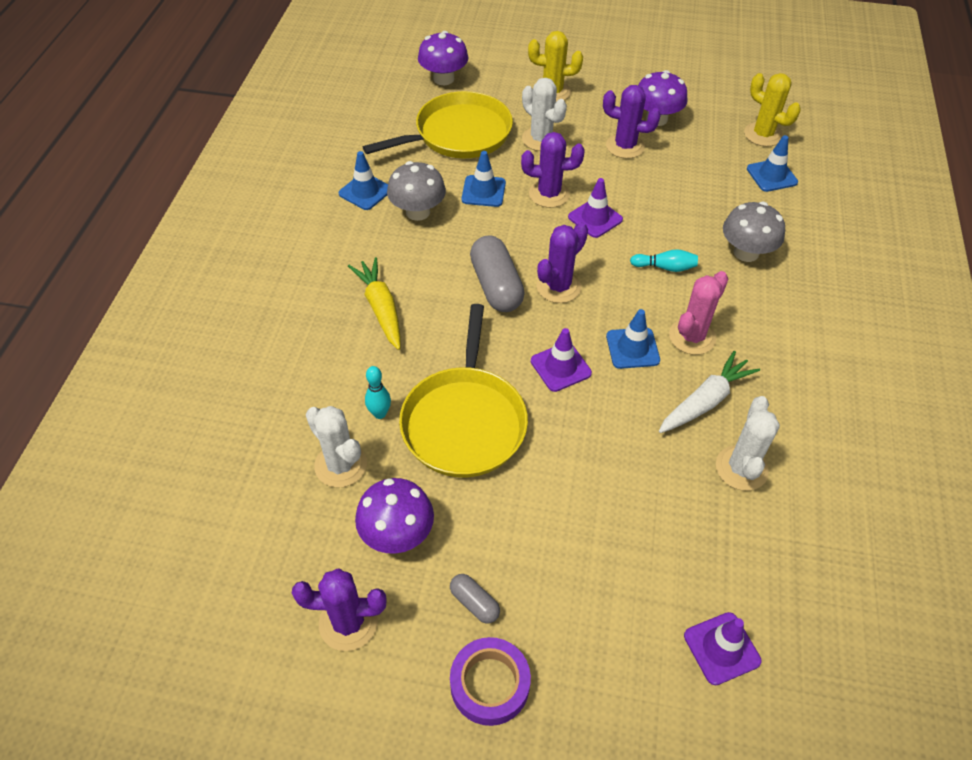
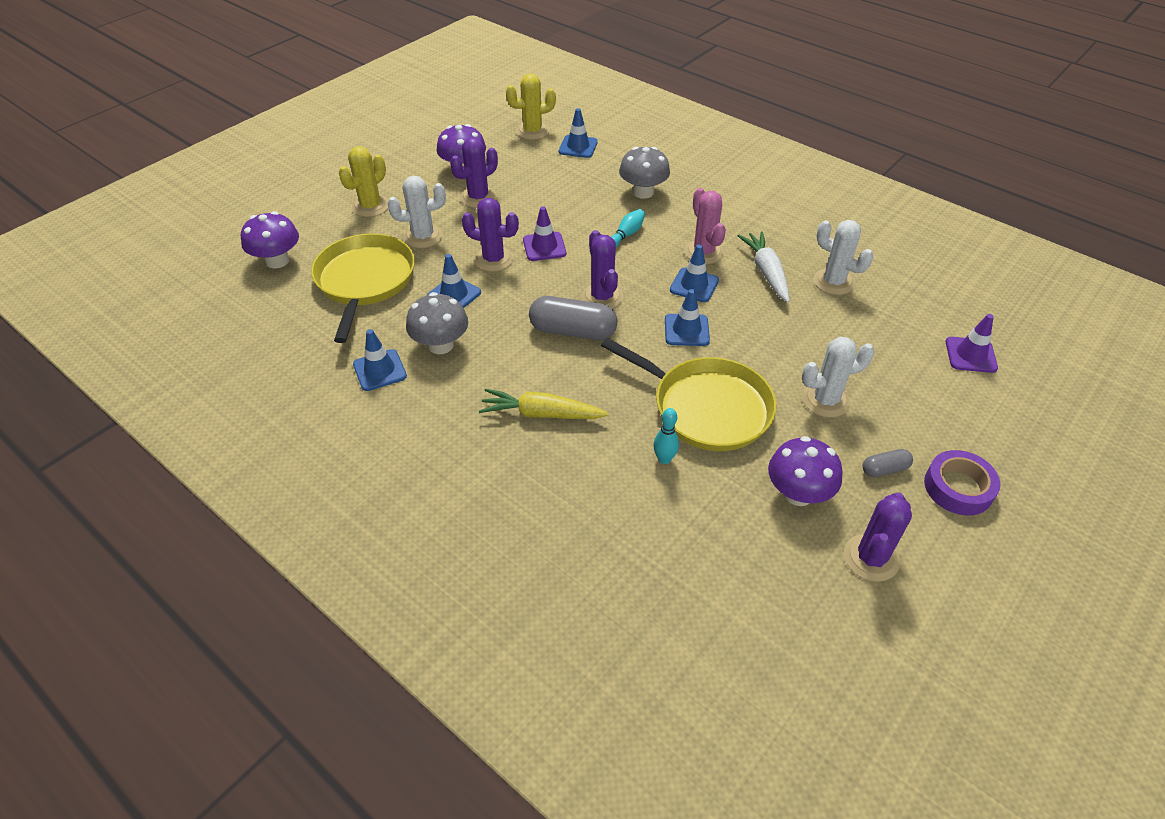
camera: 60 degrees left, 5 degrees down
(341, 465) = (705, 507): white cactus -> white cactus (825, 400)
(549, 194) = (493, 259): purple cactus -> purple cactus turned 75 degrees clockwise
(560, 367) = (686, 330): purple traffic cone -> blue traffic cone

